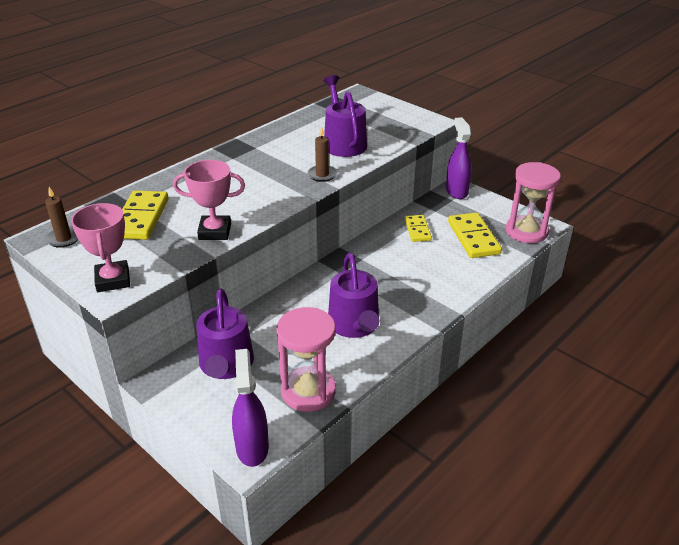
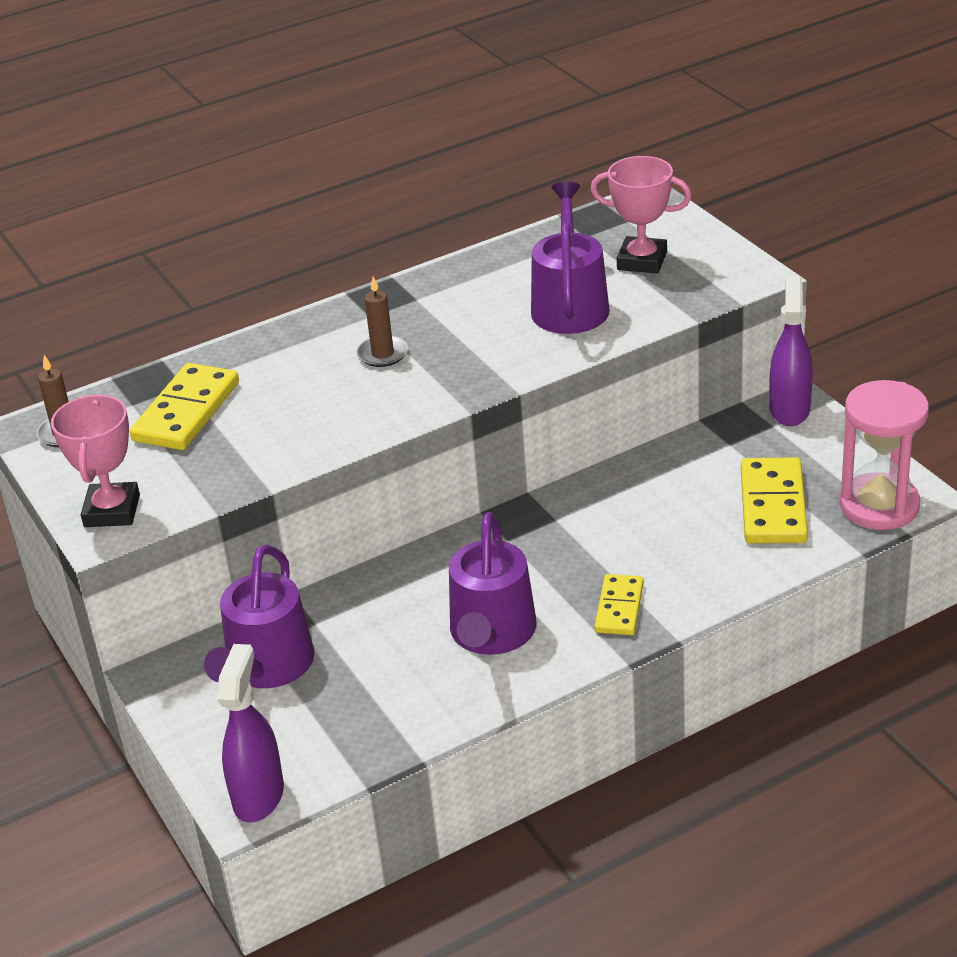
camera: 20 degrees right, 0 degrees up
(215, 231) = (288, 449): pink trophy -> pink trophy (642, 261)
(308, 391) = (373, 727): pink hourglass -> none
(322, 175) = (503, 365): brown candle -> brown candle (382, 354)
(417, 230) = (679, 478): yellow domino -> yellow domino (619, 608)

